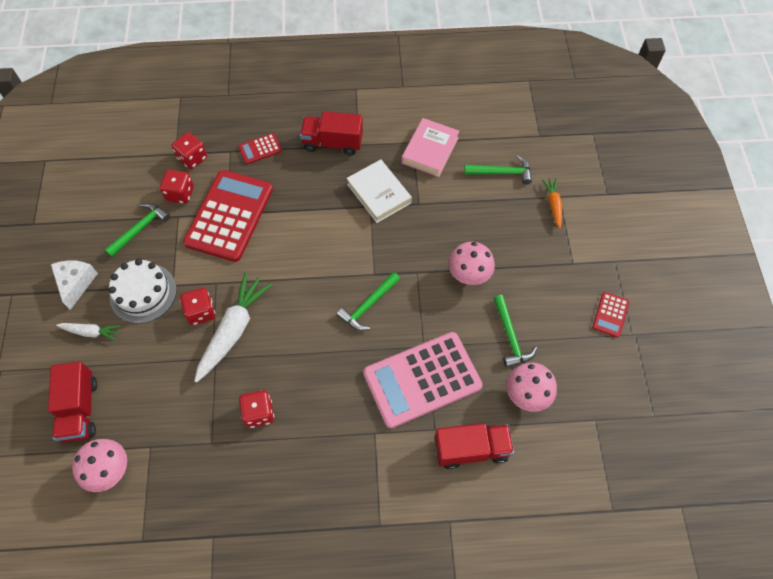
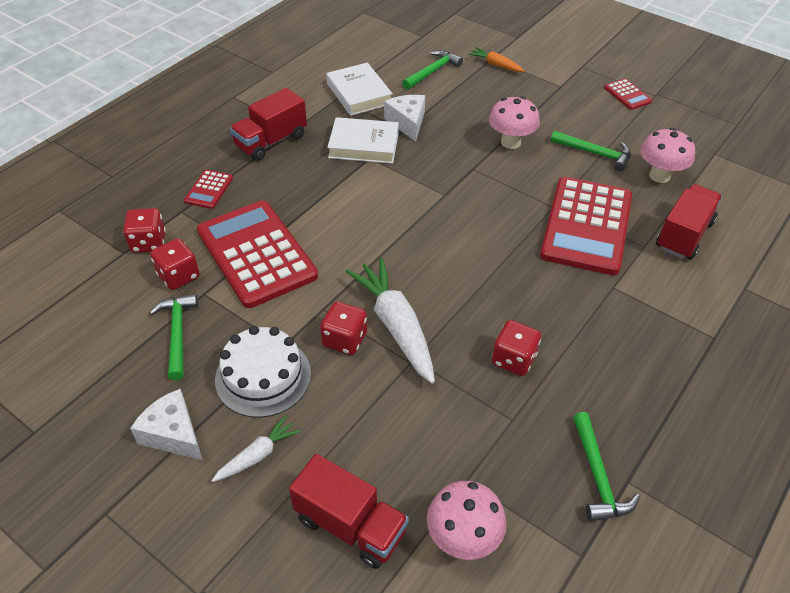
camera: 50 degrees left, 15 degrees down
(368, 305) = (474, 216): green hammer -> green hammer (597, 476)
(422, 380) = (586, 226): pink calculator -> red calculator
(427, 200) = (407, 123): none -> white cheese
(430, 150) = (359, 94): pink book -> white book

